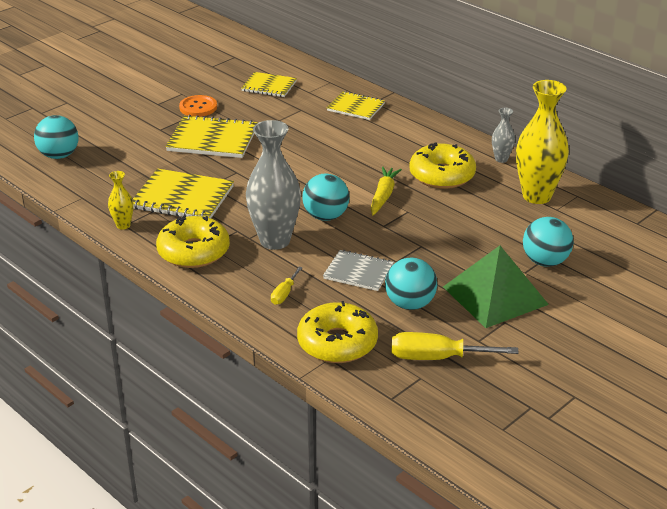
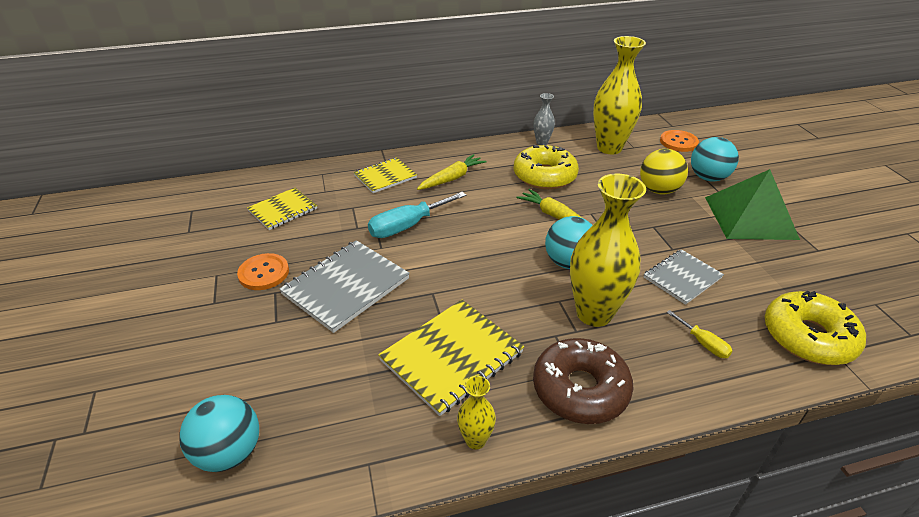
camera: 60 degrees left, 5 degrees up
(193, 251) = (580, 389): yellow donut -> brown donut
(212, 139) = (346, 286): yellow notebook -> grey notebook
(275, 241) = (594, 313): grey vase -> yellow vase
(301, 138) = (407, 226): none -> turquoise screwdriver
(386, 135) = (451, 178): none -> yellow carrot
(410, 304) = (750, 266): turquoise ball -> none
(437, 358) = (844, 282): yellow screwdriver -> none
(486, 238) = (658, 190): none -> yellow ball
(602, 233) = (678, 142): none -> orange button

